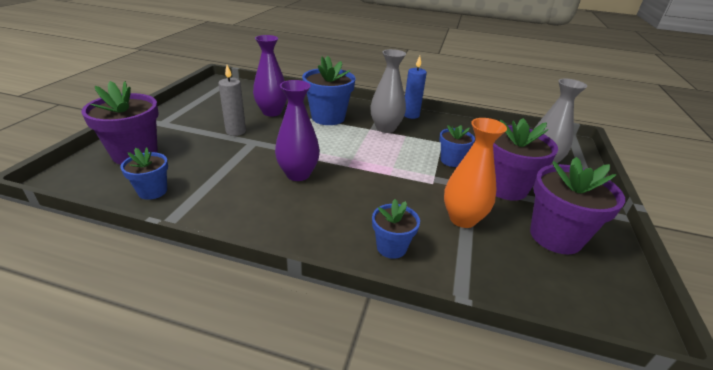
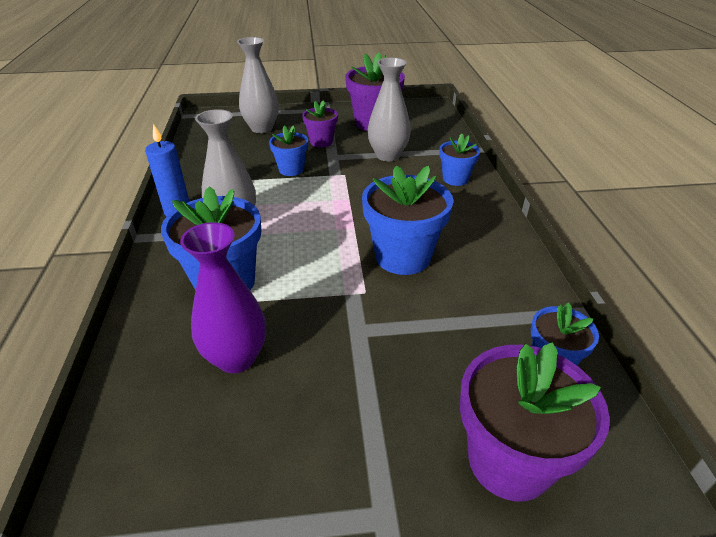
camera: 110 degrees left, 5 degrees up
(236, 131) = (340, 368): grey candle -> none
(298, 174) = (403, 257): purple vase -> blue flower pot
(462, 219) = (388, 155): orange vase -> grey vase
(505, 187) = (321, 142): purple flower pot -> purple flower pot, size x0.57

